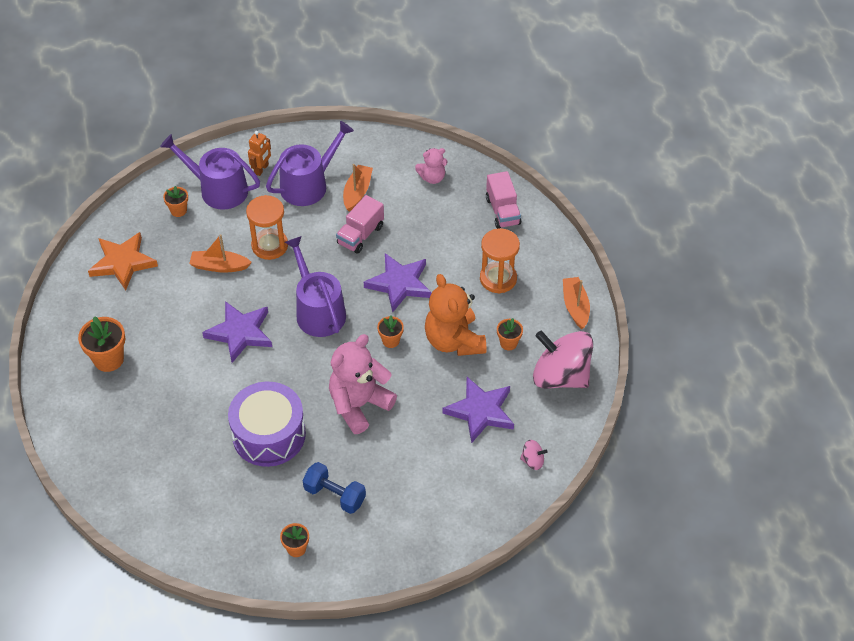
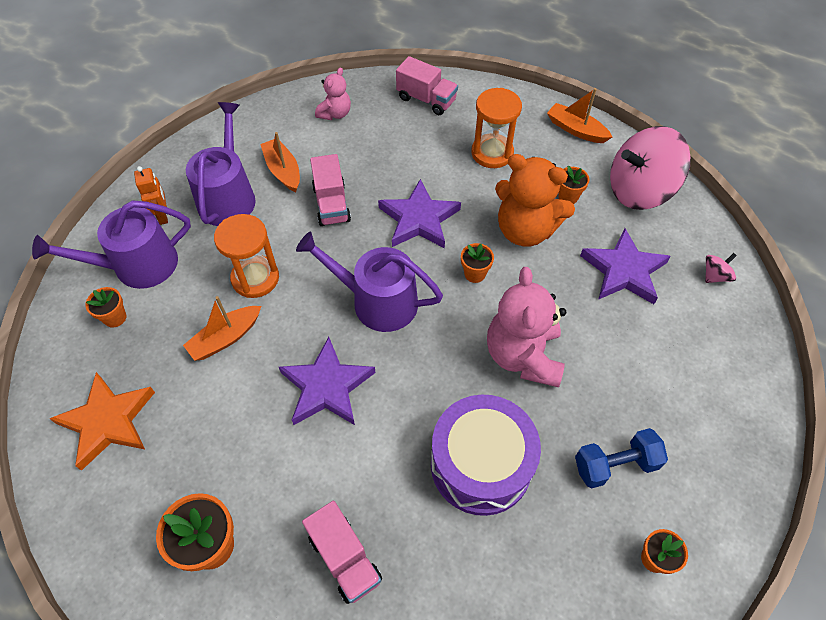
camera: 45 degrees left, 5 degrees up
(158, 417) = (345, 558): none -> pink truck

